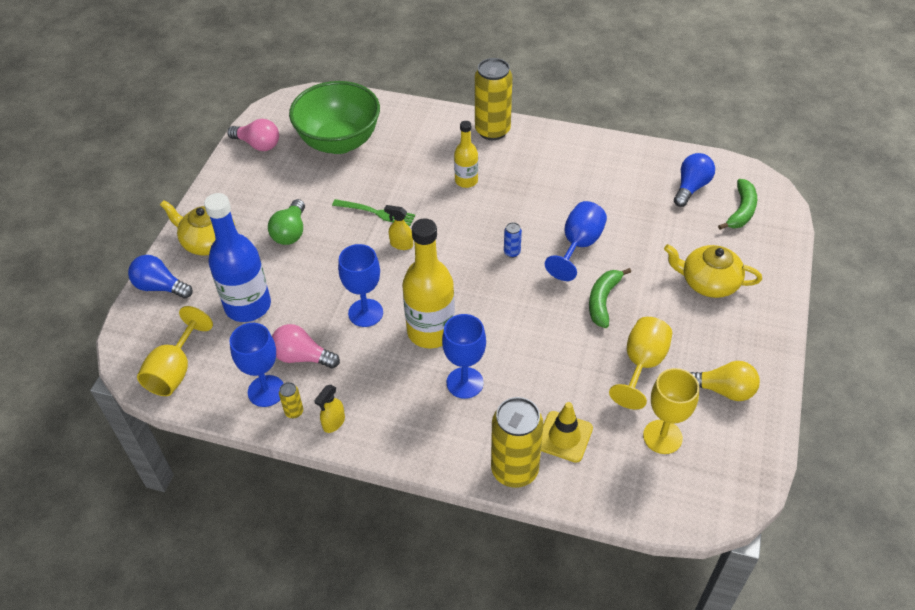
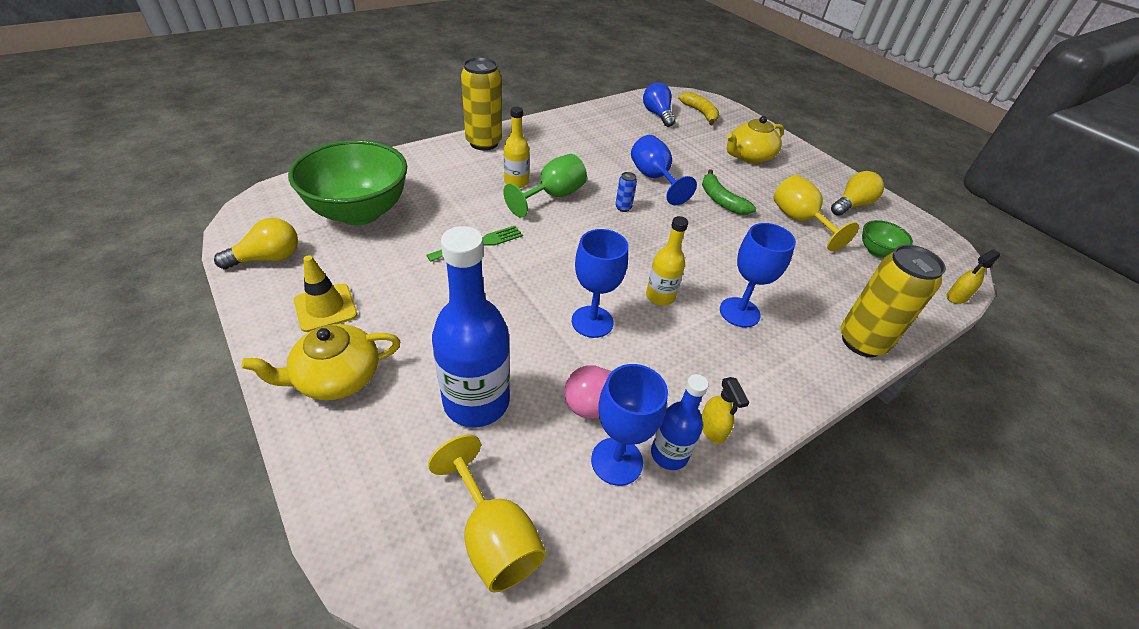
camera: 55 degrees left, 5 degrees down
(160, 287) = (339, 467): blue light bulb -> none
(258, 144) = (268, 258): pink light bulb -> yellow light bulb
(290, 232) = (421, 308): green light bulb -> none
(294, 412) = (669, 454): yellow can -> blue bottle
(401, 244) = (537, 253): yellow spray bottle -> yellow spray bottle (956, 297)
(431, 331) = (660, 296): yellow bottle -> yellow bottle, size x0.55
(475, 209) = (553, 196): none -> green goblet
(564, 437) = (843, 295): yellow traffic cone -> yellow traffic cone (325, 308)
(662, 437) = (877, 251): yellow goblet -> green bowl
(741, 211) = (700, 113): green banana -> yellow banana

